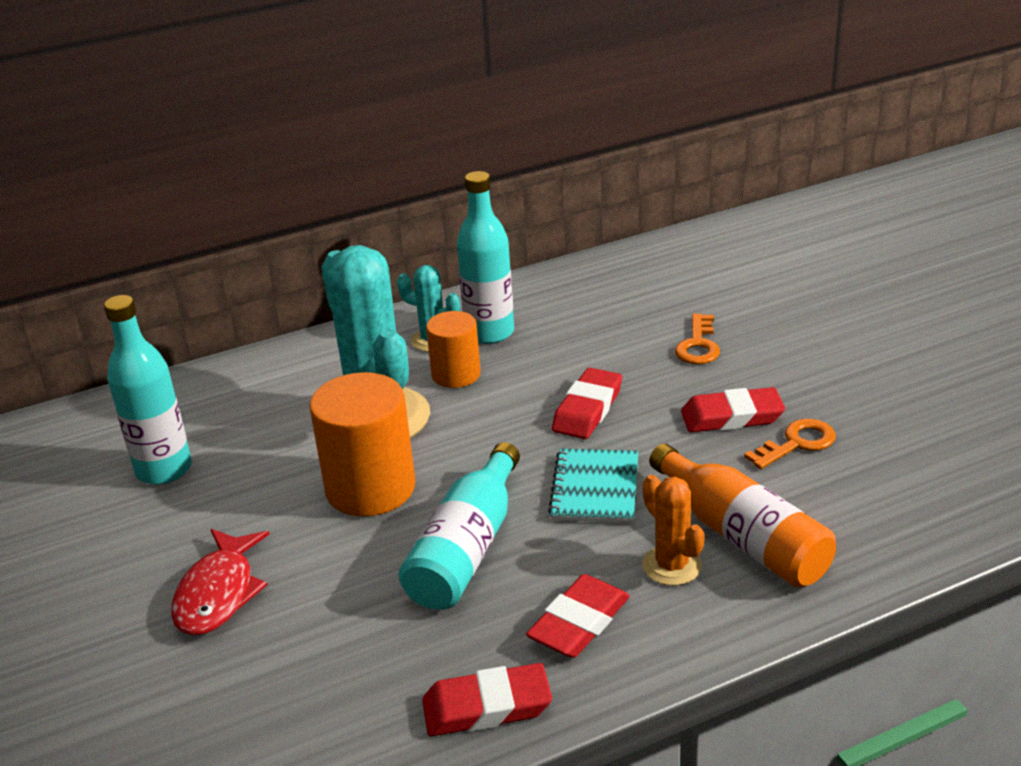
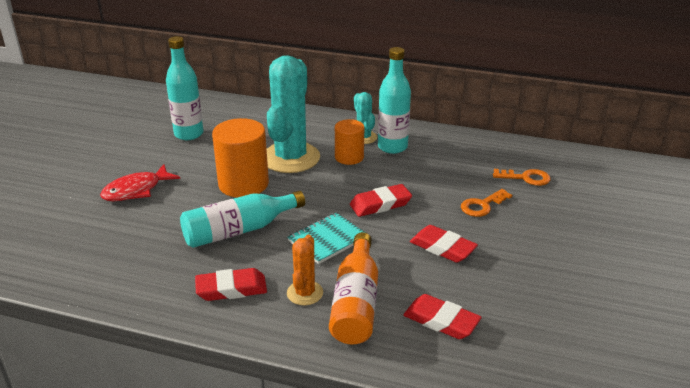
camera: 40 degrees right, 0 degrees up
(487, 707) = (149, 295): red eraser -> red eraser (441, 321)
(797, 443) = (454, 280): orange key -> orange key (526, 178)

